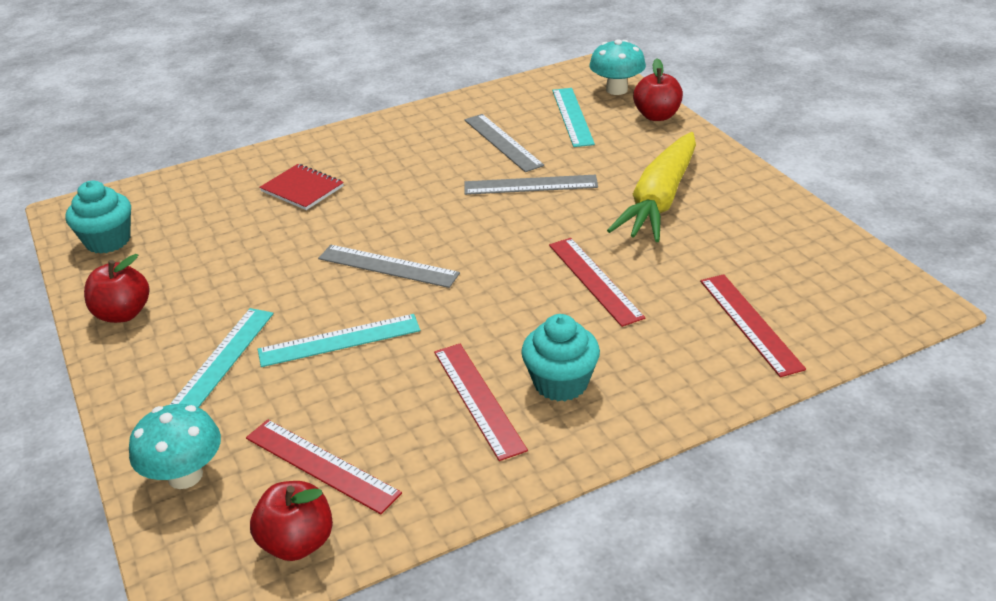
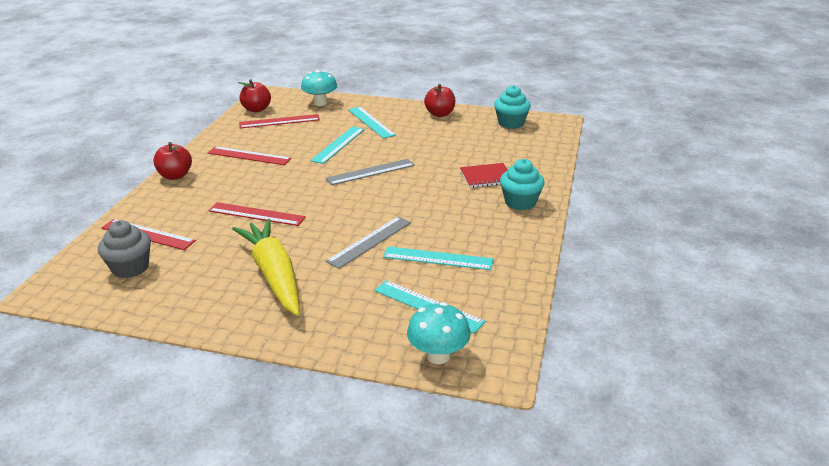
camera: 130 degrees right, 5 degrees down
(503, 142) = (438, 258): grey ruler -> turquoise ruler
(560, 383) = (220, 174): turquoise cupcake -> turquoise cupcake (520, 202)
(657, 116) = (365, 345): red apple -> red apple (175, 176)
(801, 284) = (130, 268): none -> grey cupcake

